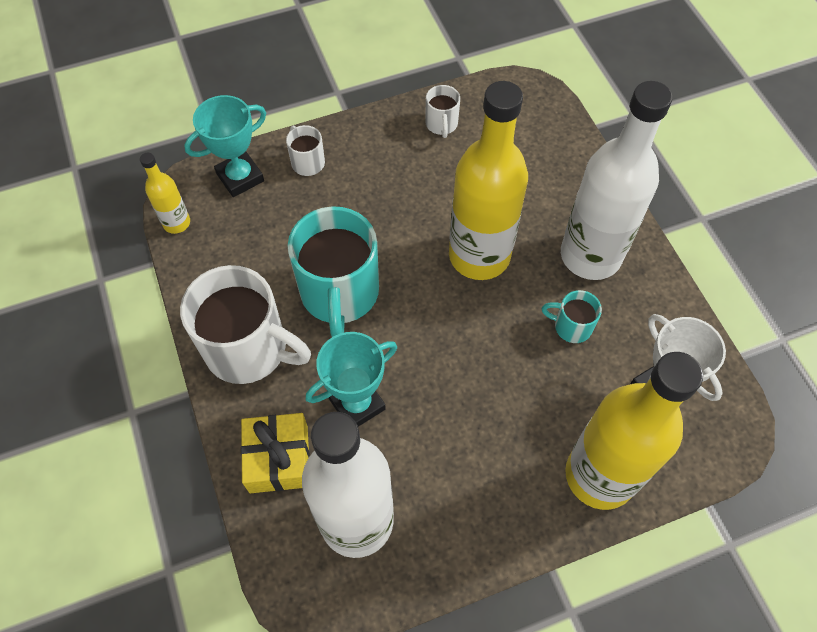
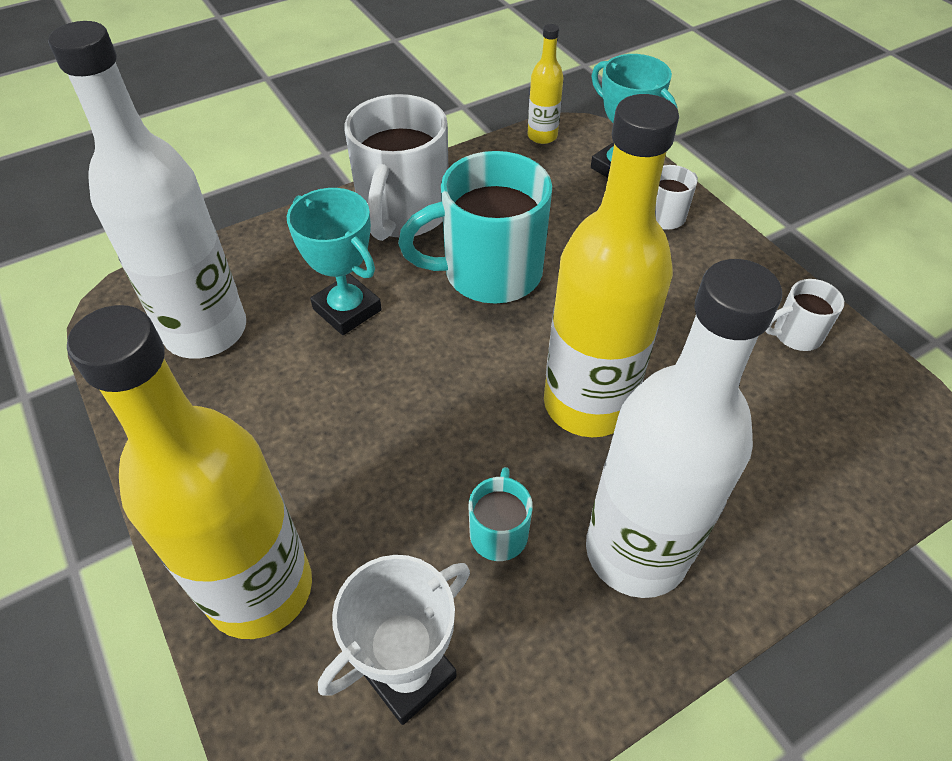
camera: 80 degrees right, 10 degrees down
(279, 459) = (278, 257): yellow gift -> none

